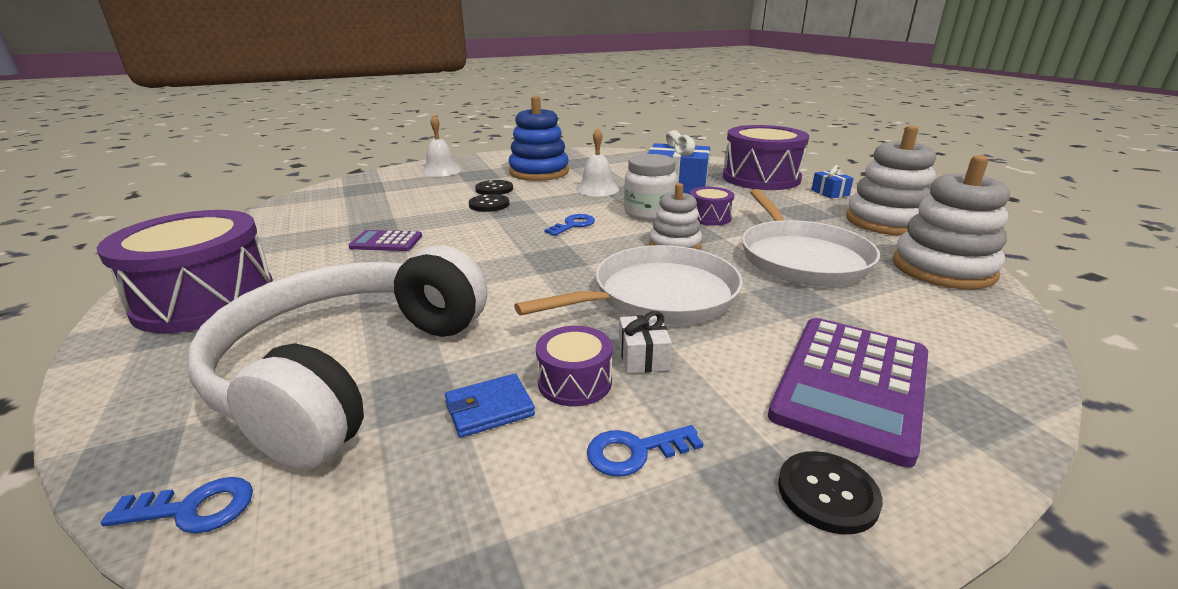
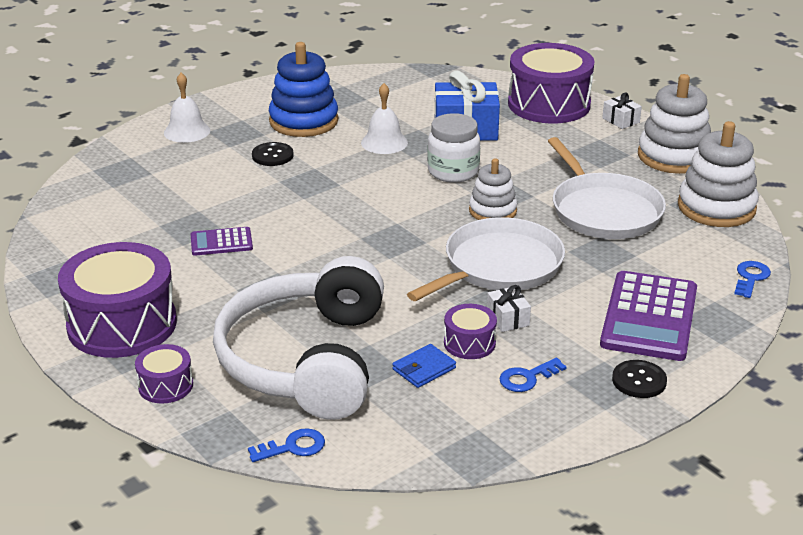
camera: 15 degrees left, 5 degrees up
(489, 204) = (284, 180): black button -> none
(573, 225) = (387, 197): blue key -> blue key (751, 278)
(709, 217) = (512, 171): purple drum -> purple drum (165, 386)
(830, 193) = (620, 120): blue gift -> white gift

